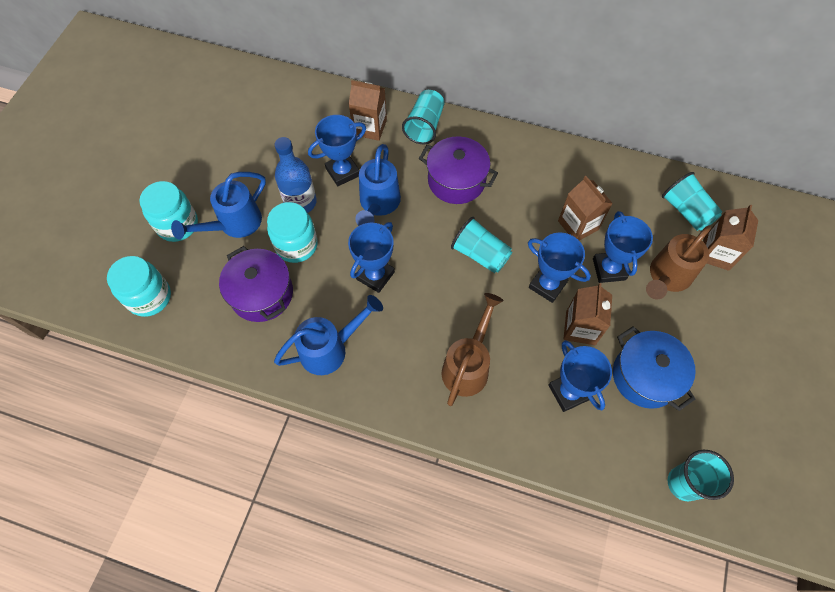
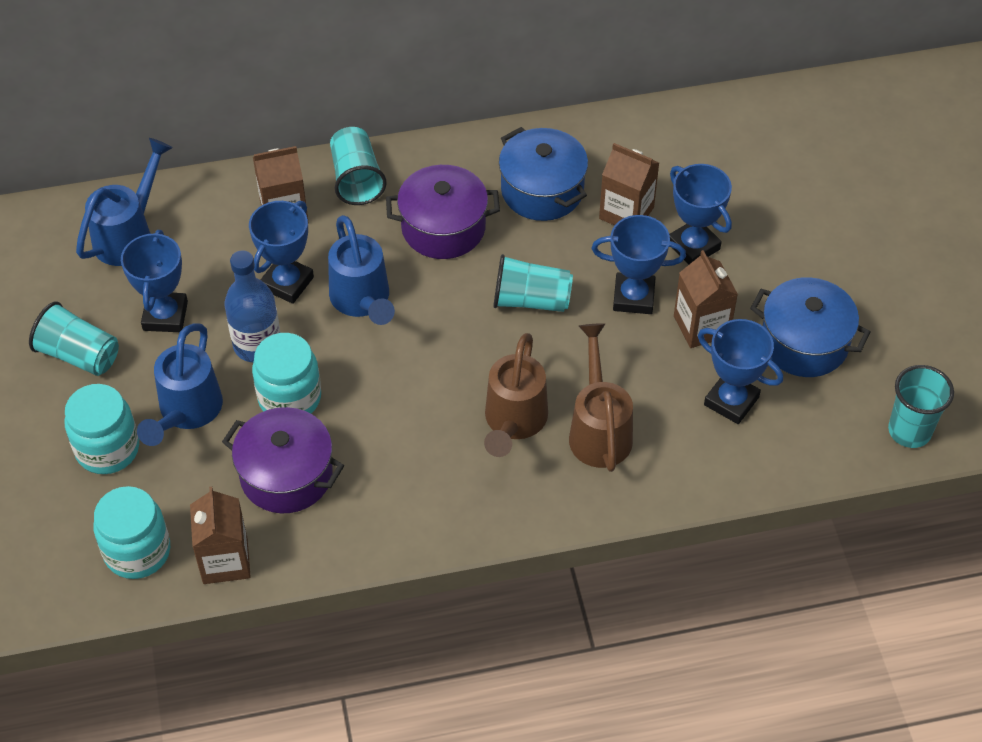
camera: 30 degrees left, 10 degrees down
(331, 349) = (421, 493): blue watering can -> blue watering can (129, 234)
(375, 275) = (417, 385): blue trophy -> blue trophy (165, 316)
(533, 185) = (542, 190): none -> blue pot
(666, 278) = (764, 225): brown watering can -> brown watering can (513, 423)
(686, 211) = (741, 140): turquoise cup -> turquoise cup (79, 355)
(716, 253) = (803, 172): brown carton -> brown carton (225, 561)

